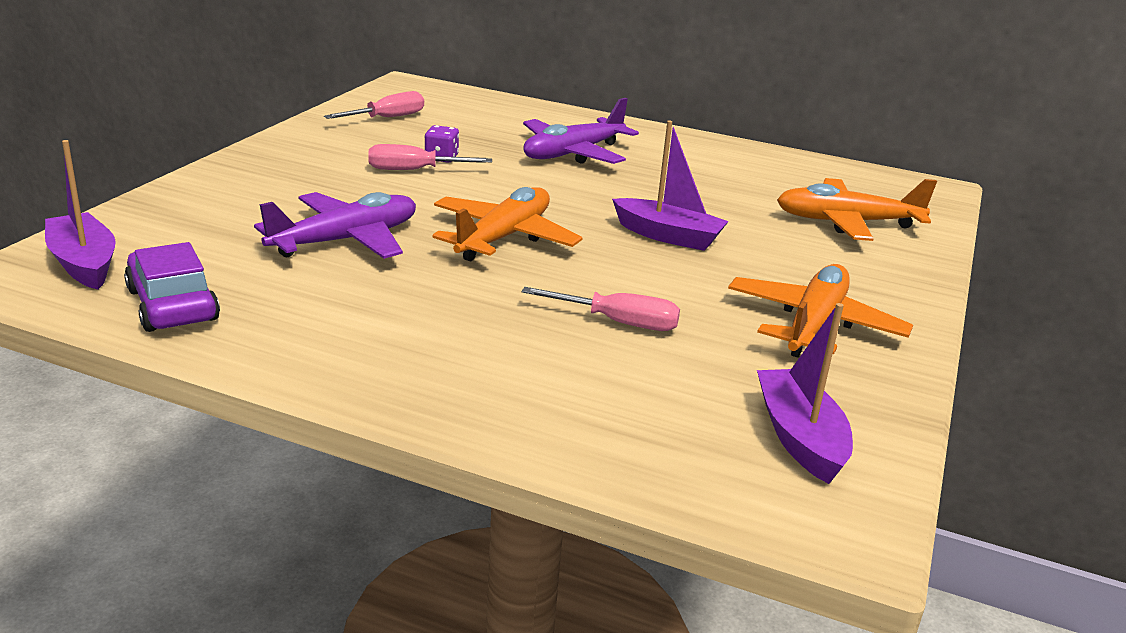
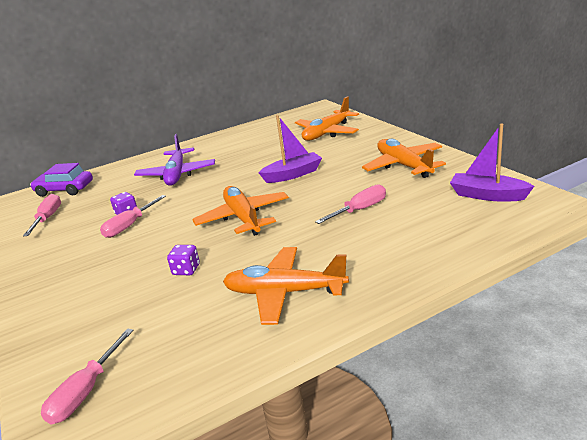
camera: 45 degrees left, 0 degrees up
(84, 263) = (86, 391): purple boat -> pink screwdriver
(172, 305) = (192, 358): purple car -> purple car (64, 190)
(345, 240) = (186, 270): purple plane -> purple dice
(345, 325) = (284, 293): none -> orange plane

